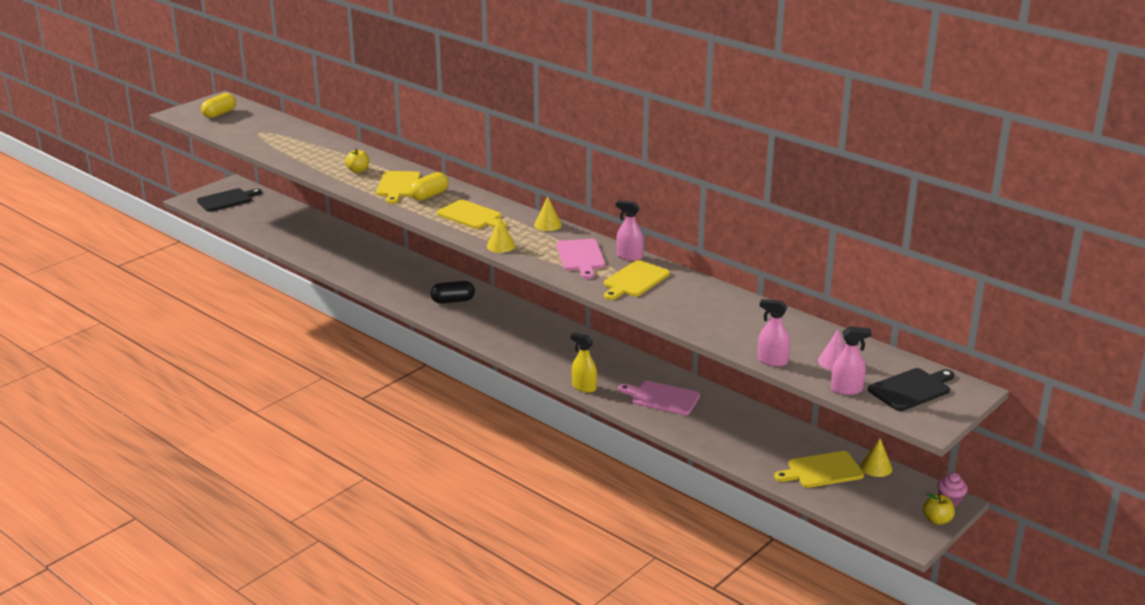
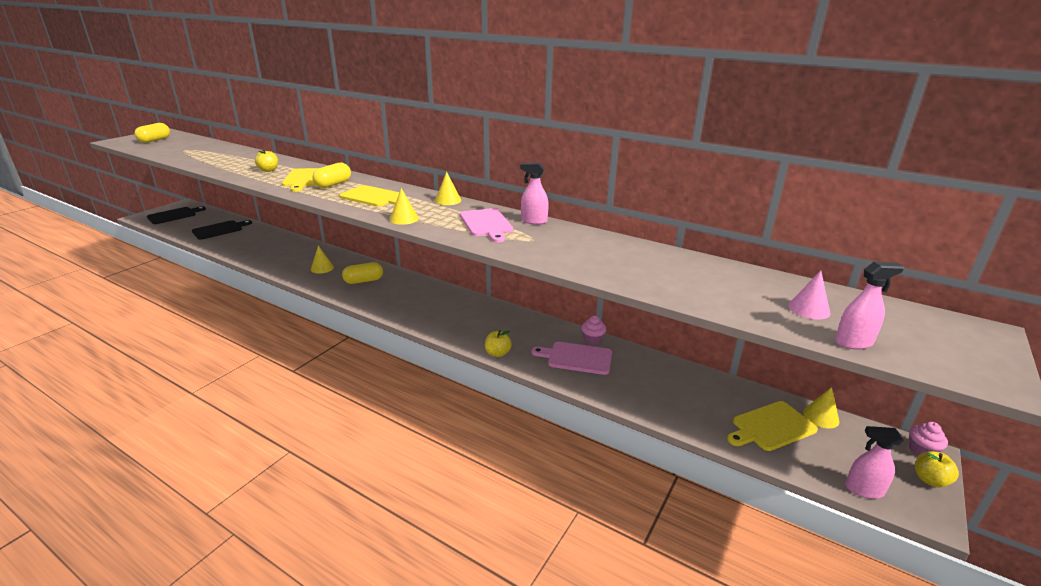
camera: 10 degrees left, 0 degrees up
(407, 282) = (322, 268): none -> yellow cone
(453, 301) = (363, 281): black capsule -> yellow capsule
(584, 387) = (497, 353): yellow spray bottle -> yellow apple
(634, 280) = (547, 241): yellow cutting board -> none
(685, 382) = (592, 340): none -> pink cupcake
(772, 361) = (741, 314): pink spray bottle -> pink spray bottle (864, 490)
(911, 389) = (923, 335): black cutting board -> black cutting board (219, 230)

